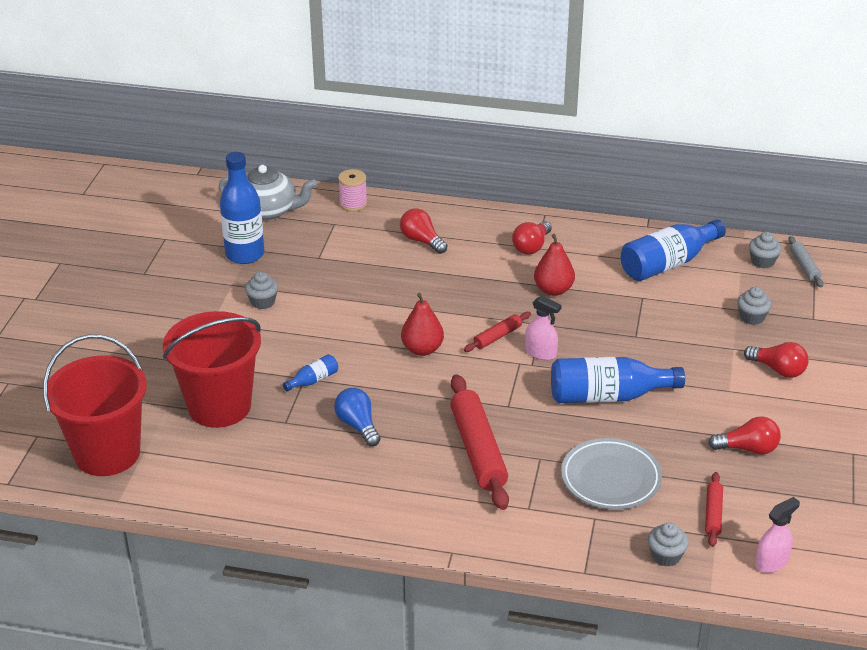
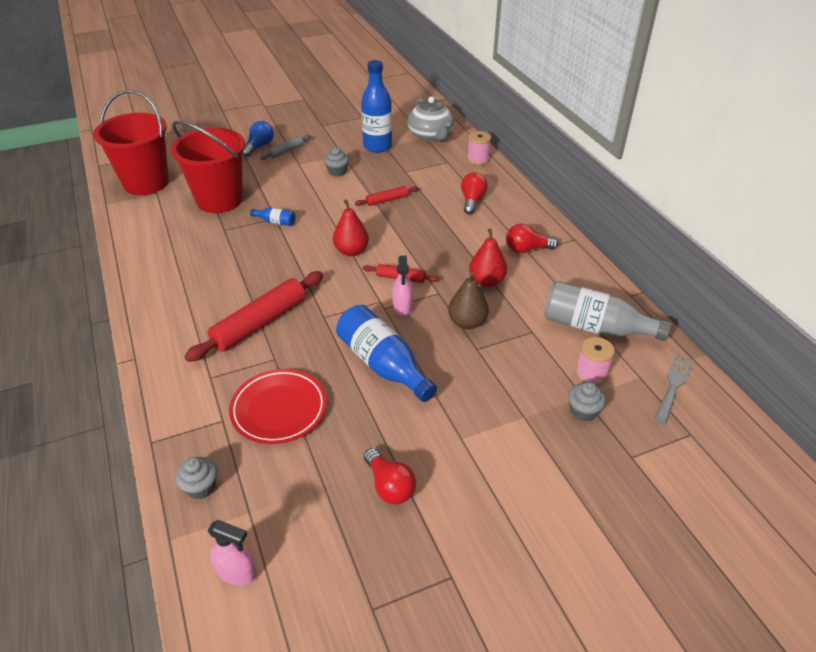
camera: 55 degrees right, 5 degrees up
(358, 425) = (244, 259): blue light bulb -> blue light bulb (259, 146)
(598, 326) = (467, 322): none -> brown pear
(610, 478) = (279, 409): grey plate -> red plate
(668, 264) = (595, 328): blue bottle -> grey bottle
(713, 514) = (278, 497): red rolling pin -> red rolling pin (387, 200)
(717, 293) = (591, 374): none -> pink spool
(762, 261) = (674, 385): grey cupcake -> grey fork
(778, 370) = (525, 462): red light bulb -> none
(804, 266) = (704, 417): grey rolling pin -> grey rolling pin (286, 151)

